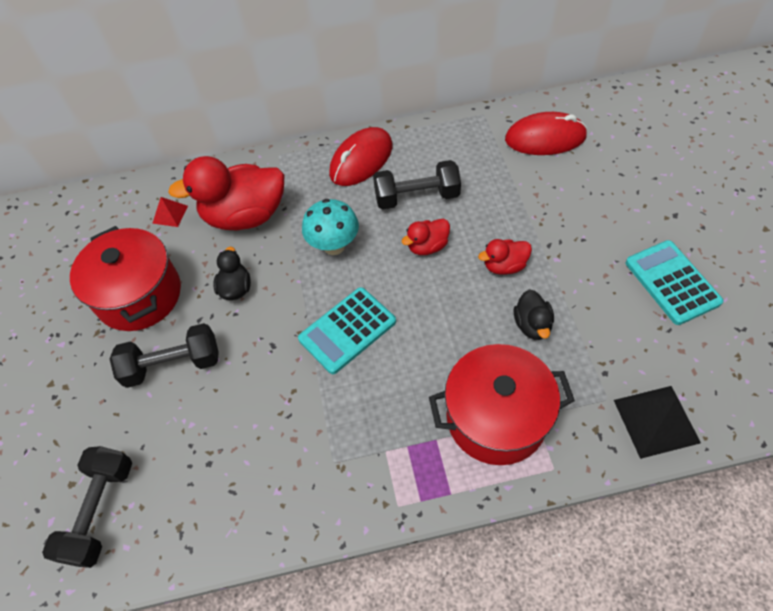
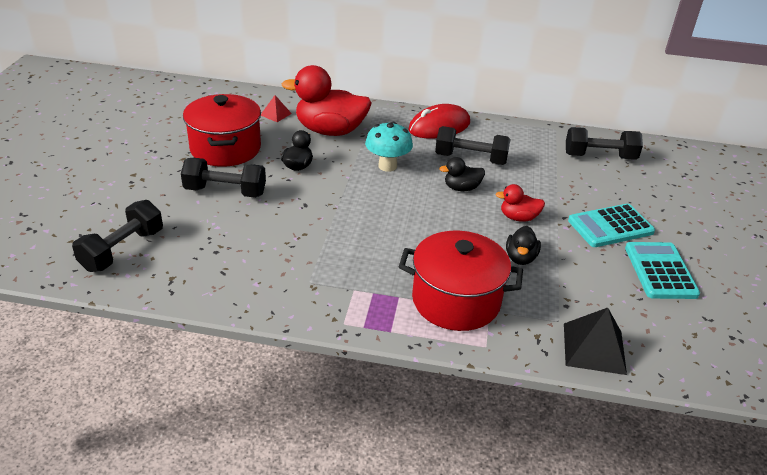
camera: 15 degrees right, 20 degrees down
(347, 330) = (368, 214): turquoise calculator -> turquoise calculator (610, 226)
(427, 246) = (461, 188): red duck -> black duck
(545, 138) = (599, 156): red mouse -> black dumbbell

